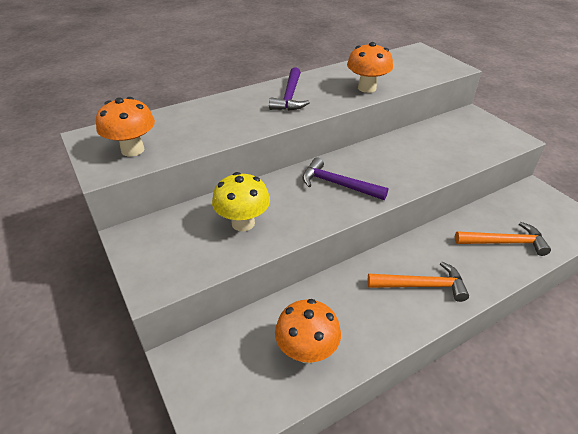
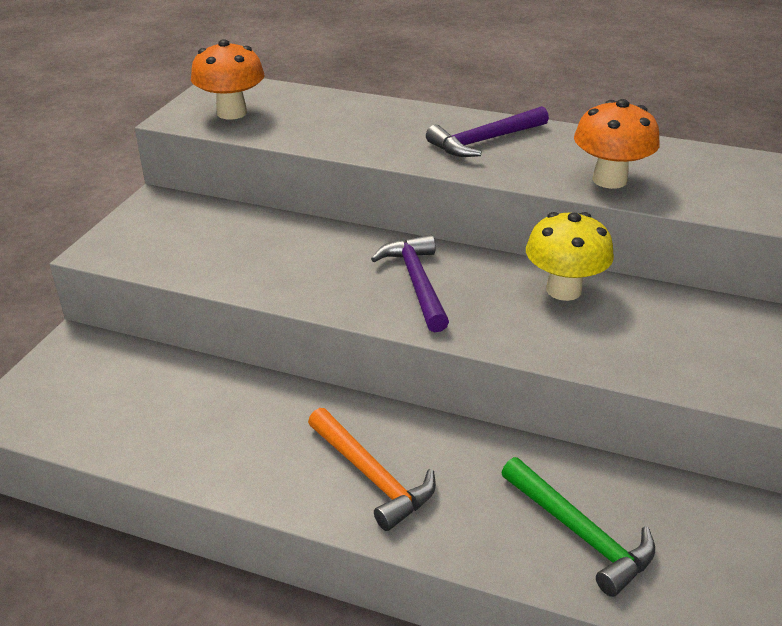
camera: 50 degrees right, 5 degrees down
(243, 223) = (254, 253): yellow mushroom -> yellow mushroom (563, 290)
(307, 351) = (159, 424): orange mushroom -> none
(504, 242) = (580, 533): orange hammer -> green hammer

